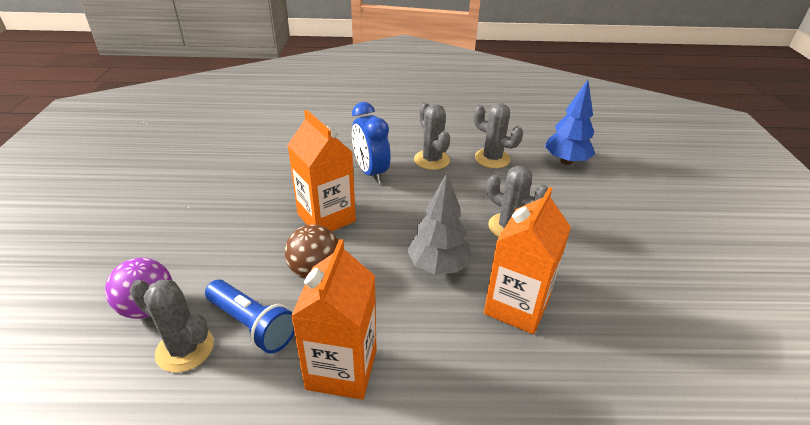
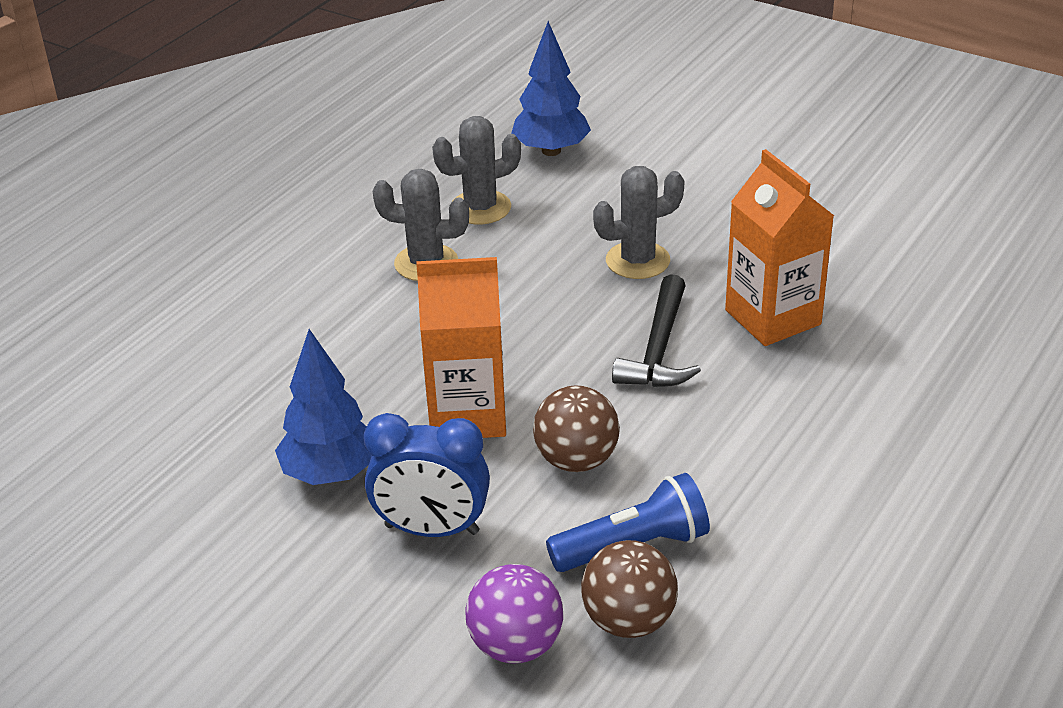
camera: 55 degrees left, 0 degrees up
(185, 349) = (628, 621): grey cactus -> brown ball
(254, 193) = (331, 474): none -> blue tree
(342, 369) = (763, 488): orange carton -> none
(371, 172) = (397, 333): blue clock -> blue clock (432, 529)
(438, 266) = (658, 349): grey tree -> black hammer

